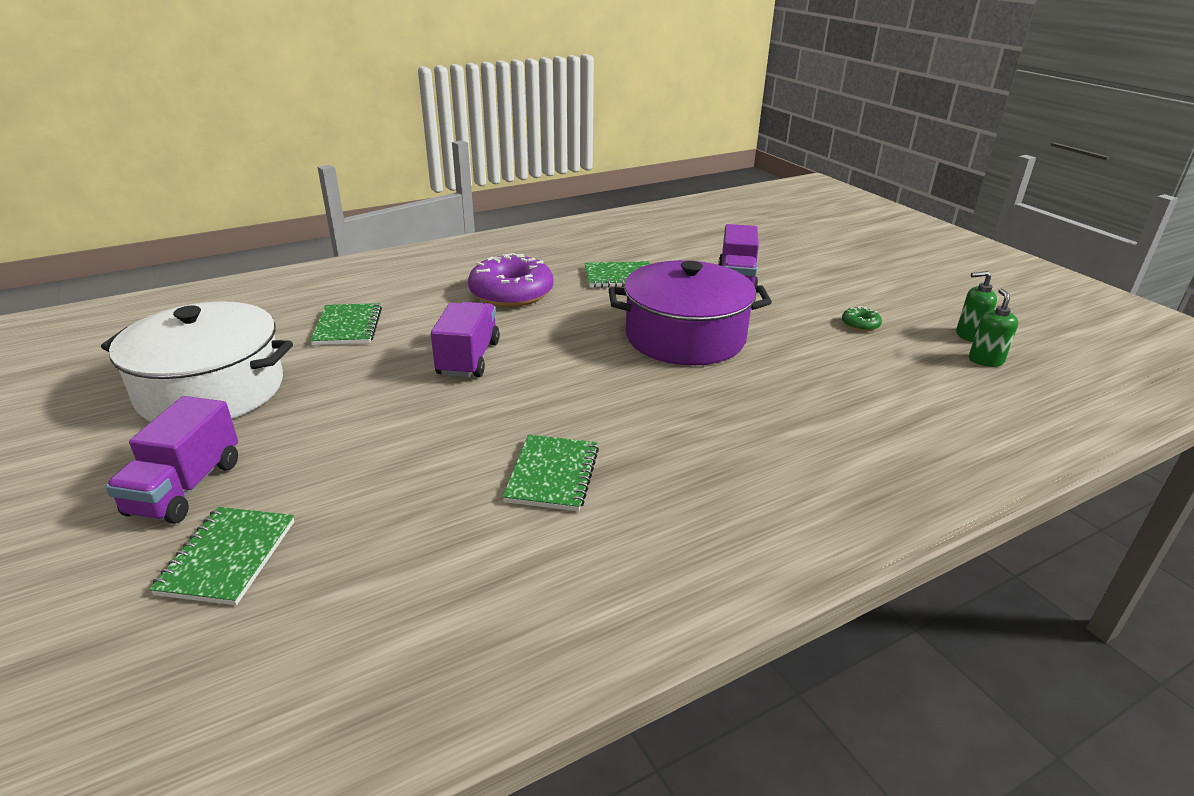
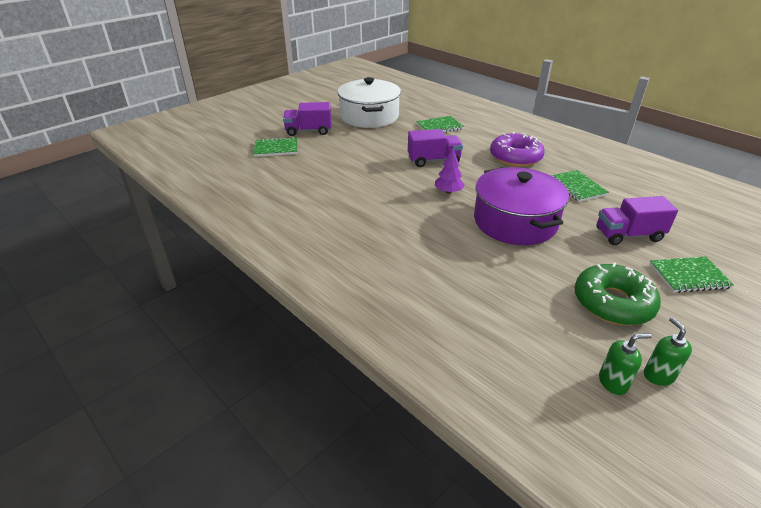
camera: 75 degrees right, 5 degrees up
(552, 475) = (349, 200): green notebook -> green notebook (689, 276)
(579, 367) = (448, 192): none -> purple tree
(860, 324) = (612, 303): green donut -> green donut, size x2.35

